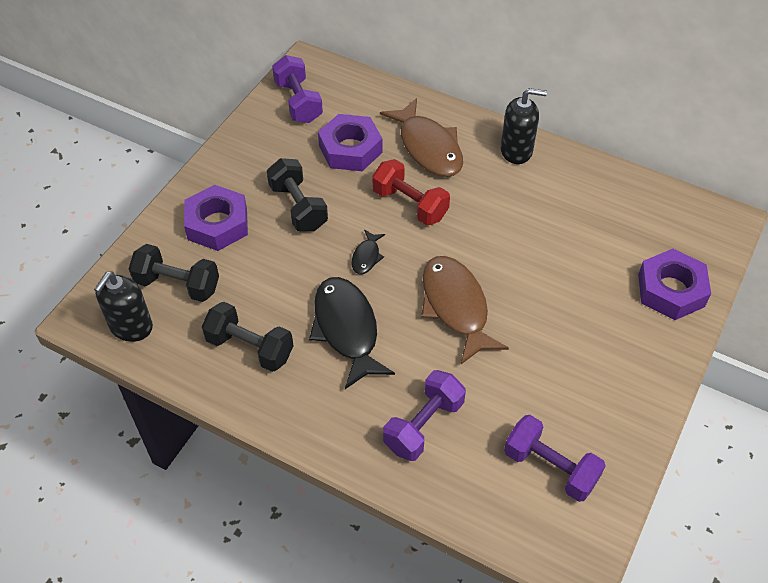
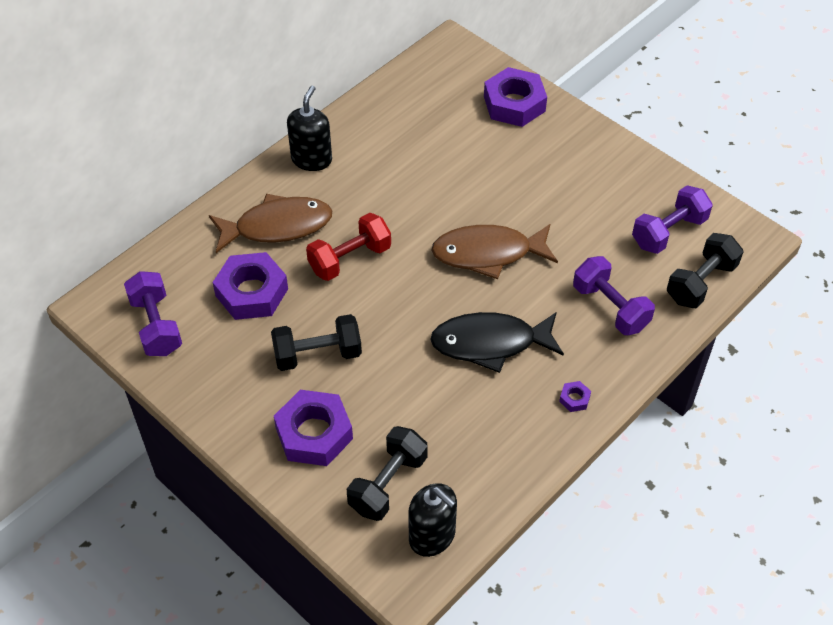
camera: 75 degrees left, 0 degrees up
(250, 348) = (490, 428): black dumbbell -> black dumbbell (701, 282)
(298, 102) = (156, 325): purple dumbbell -> purple dumbbell turned 75 degrees clockwise
(300, 411) = (574, 399): none -> purple nut
(366, 257) = (405, 309): black fish -> none

